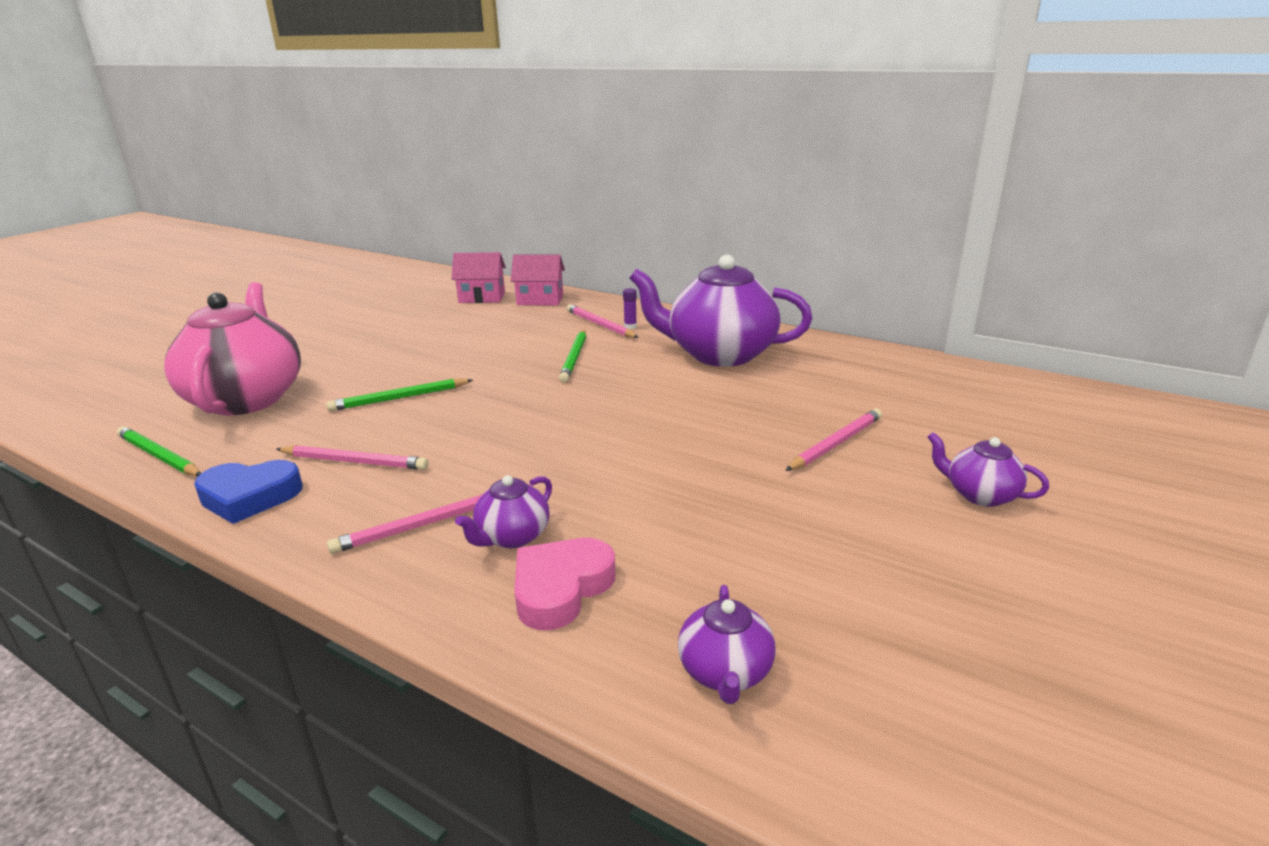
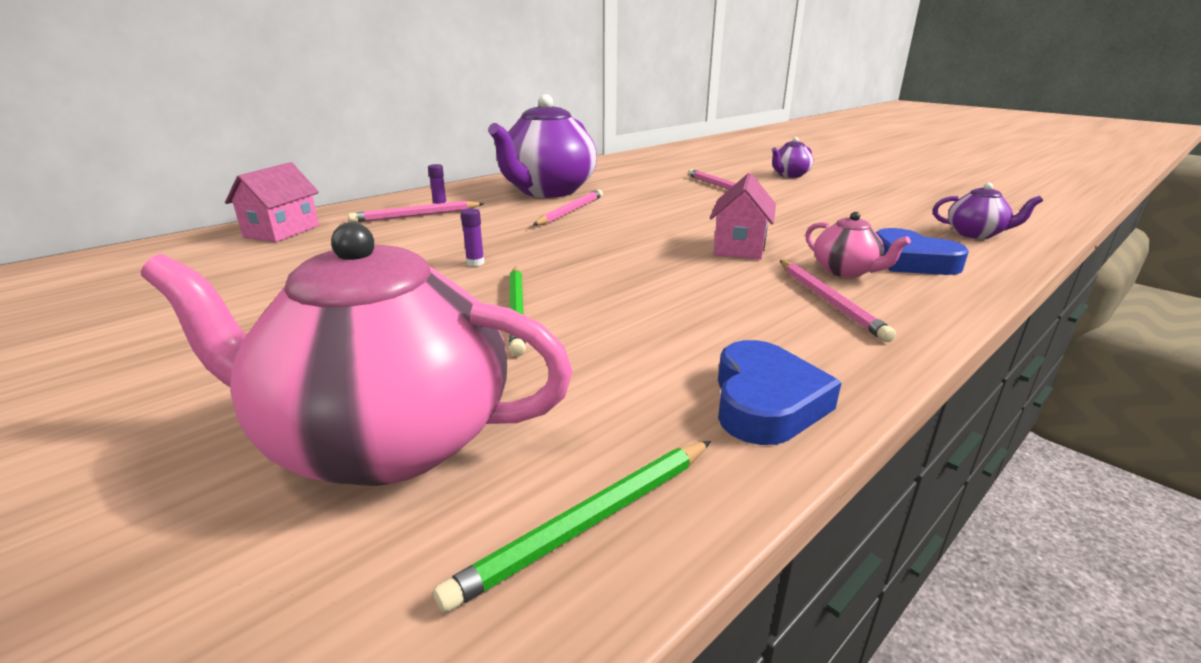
camera: 75 degrees left, 0 degrees up
(354, 462) = (687, 336): pink pencil -> pink pencil (571, 211)
(482, 297) = (201, 257): pink house -> pink house (739, 247)
(492, 367) = (475, 263): none -> purple glue stick
(512, 537) = (845, 271): purple teapot -> pink teapot
(561, 588) = (911, 261): pink heart -> blue heart
(574, 358) = (494, 230): green pencil -> none

